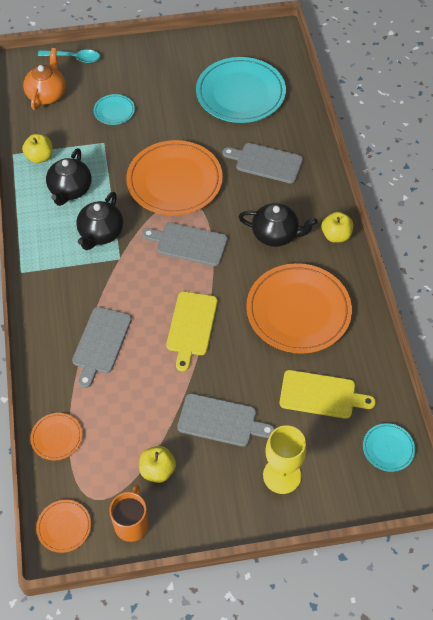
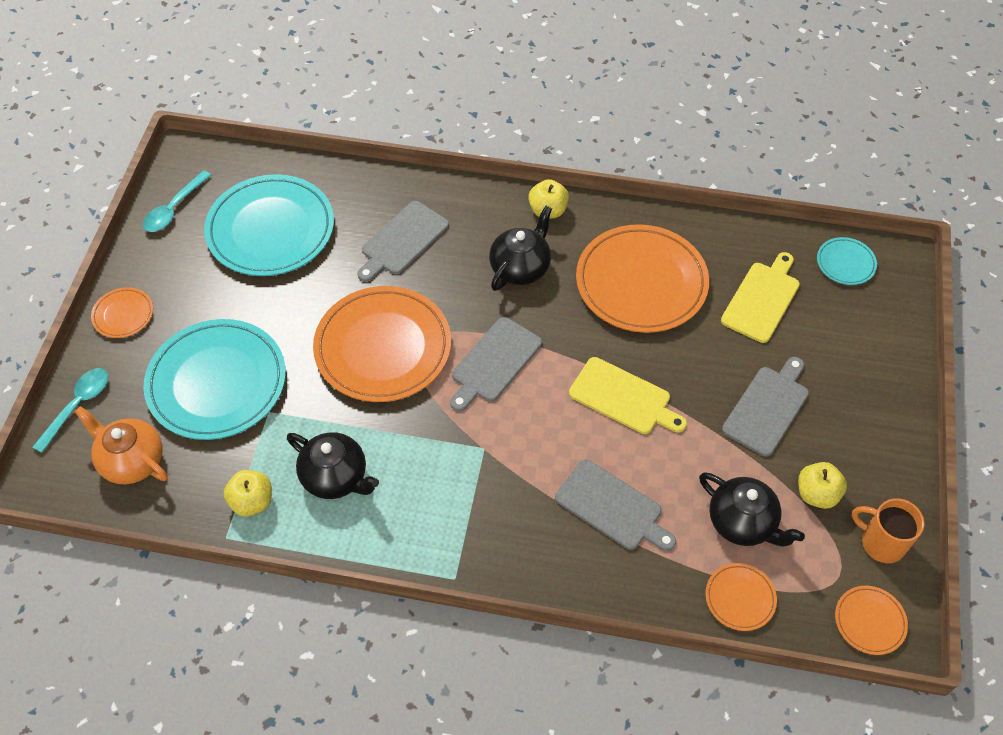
camera: 70 degrees left, 0 degrees up
(101, 234) = (432, 459): black teapot -> black teapot (743, 523)
(114, 111) = (217, 383): turquoise plate -> turquoise plate, size x2.21
(144, 52) = (123, 315): none -> orange plate
(233, 43) = (174, 209): none -> turquoise spoon
(282, 475) = (854, 370): yellow goblet -> none

